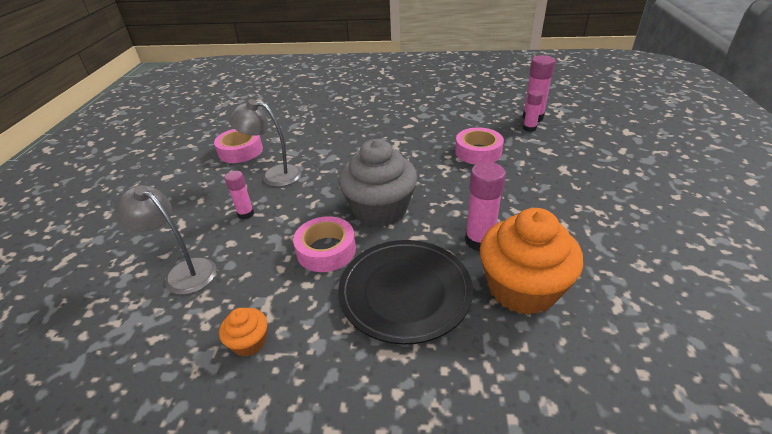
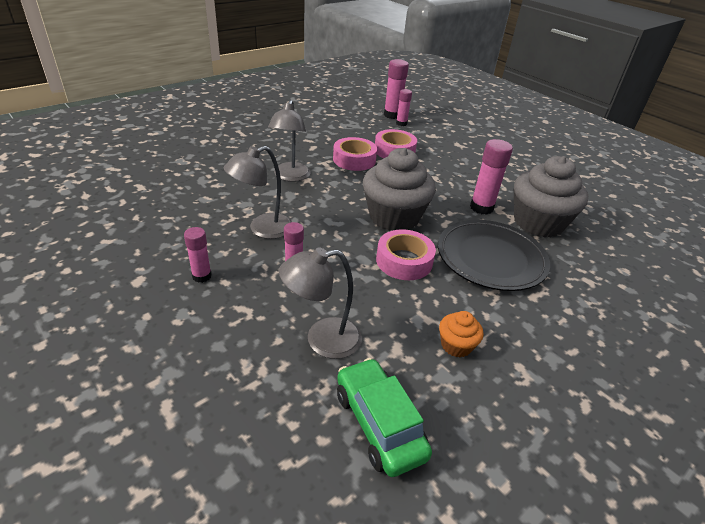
camera: 50 degrees left, 0 degrees up
(118, 353) = (379, 424): none -> green car
(195, 190) = (202, 276): none -> pink glue stick
(240, 151) = (185, 223): pink tape -> pink tape (354, 160)
(353, 143) = (290, 176): none -> grey lamp
(522, 288) = (538, 223): orange cupcake -> grey cupcake

